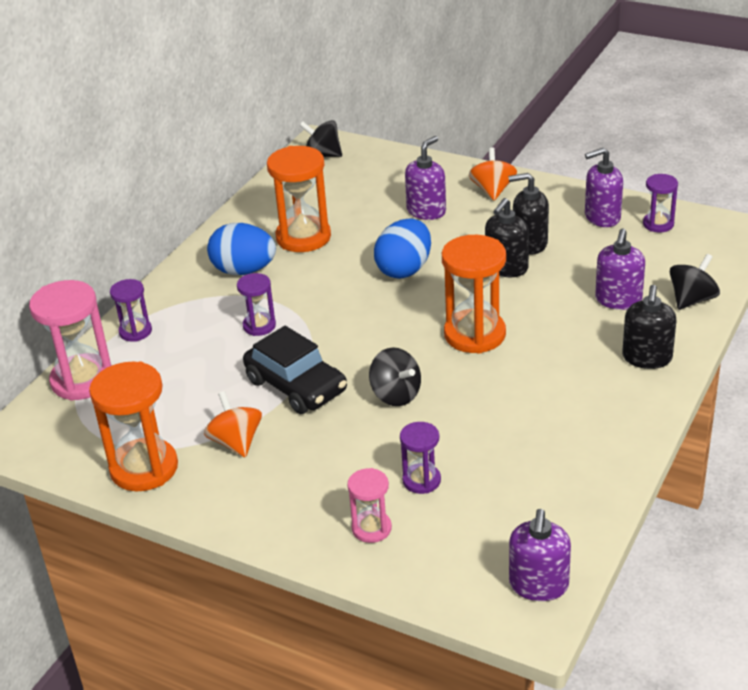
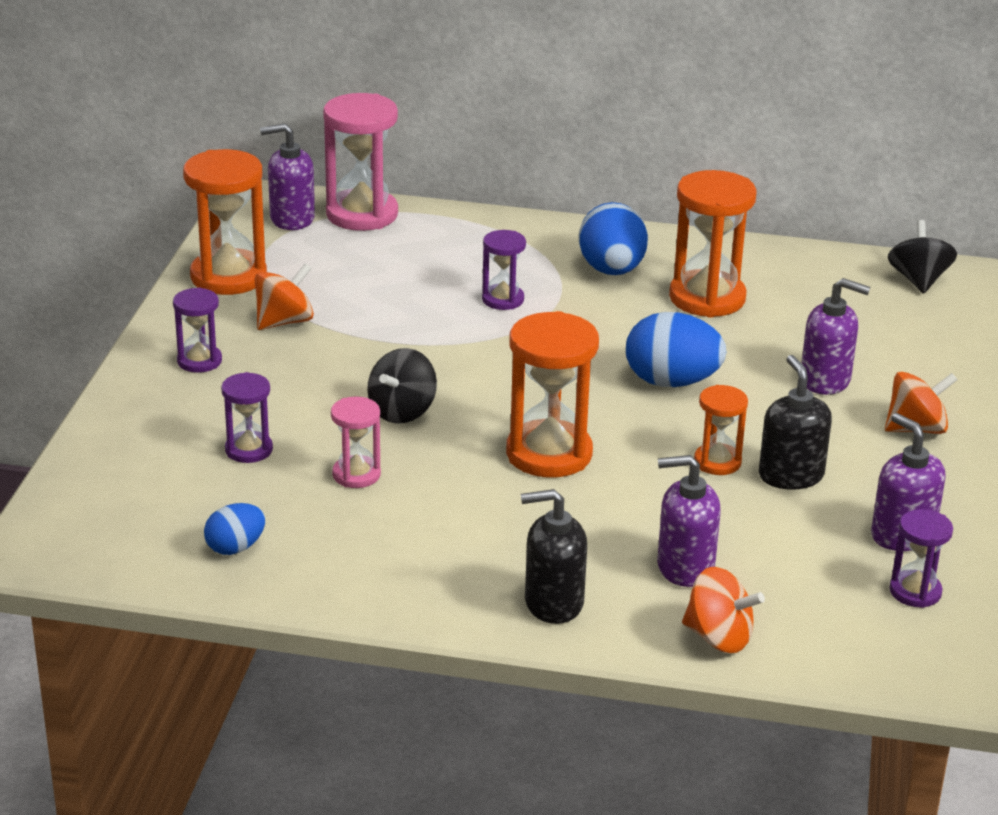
camera: 70 degrees right, 5 degrees down
(135, 331) = (460, 226): purple hourglass -> purple hourglass (199, 361)
(296, 386) = (396, 342): black car -> none
(371, 528) = (161, 428): pink hourglass -> pink hourglass (356, 474)
(506, 268) = (717, 462): black soap dispenser -> orange hourglass
(538, 585) = (86, 551): purple soap dispenser -> purple soap dispenser (291, 219)
(552, 499) = (235, 548): none -> blue egg
(692, 300) = (719, 637): black spinning top -> orange spinning top

